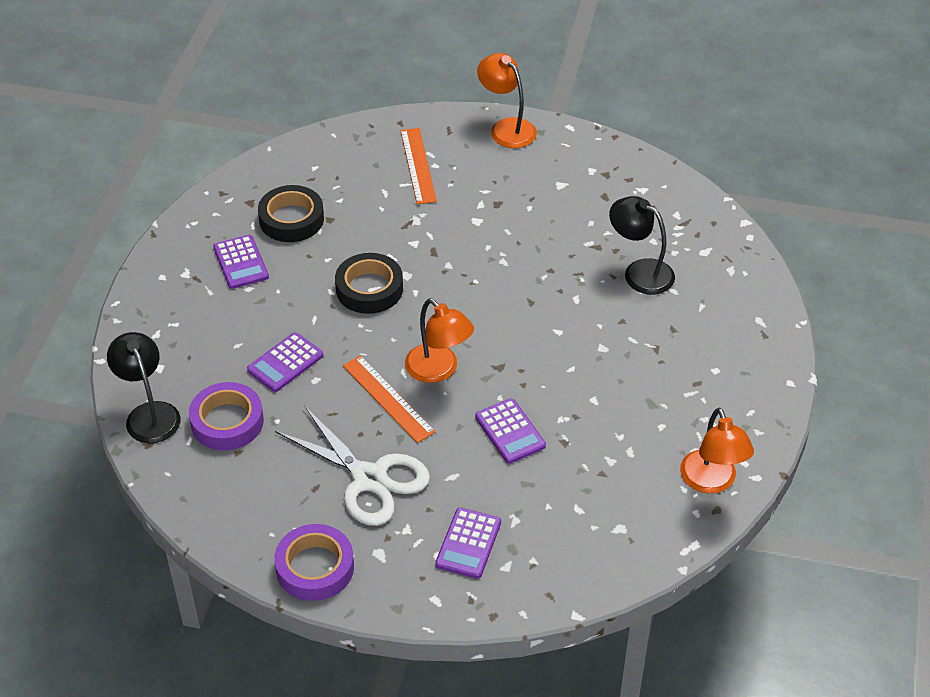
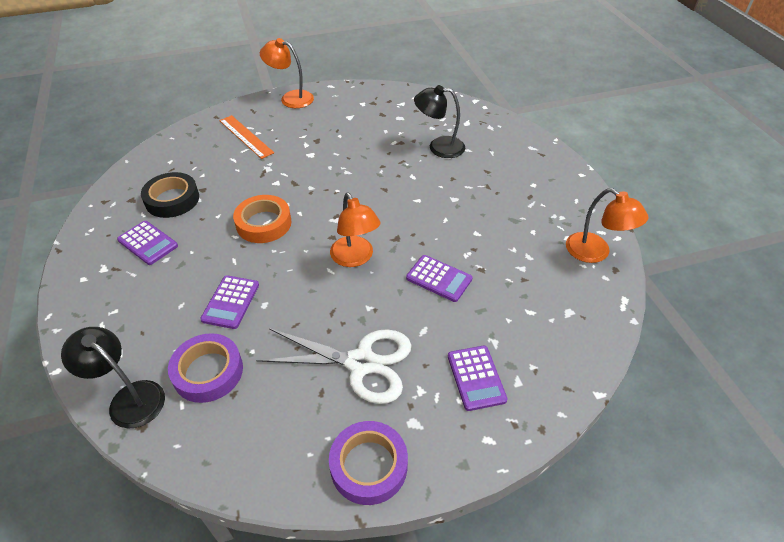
camera: 30 degrees left, 0 degrees up
(369, 289) = (264, 223): black tape -> orange tape
(388, 398) = (332, 294): orange ruler -> none
(438, 370) = (355, 258): orange lamp -> orange lamp turned 45 degrees clockwise

